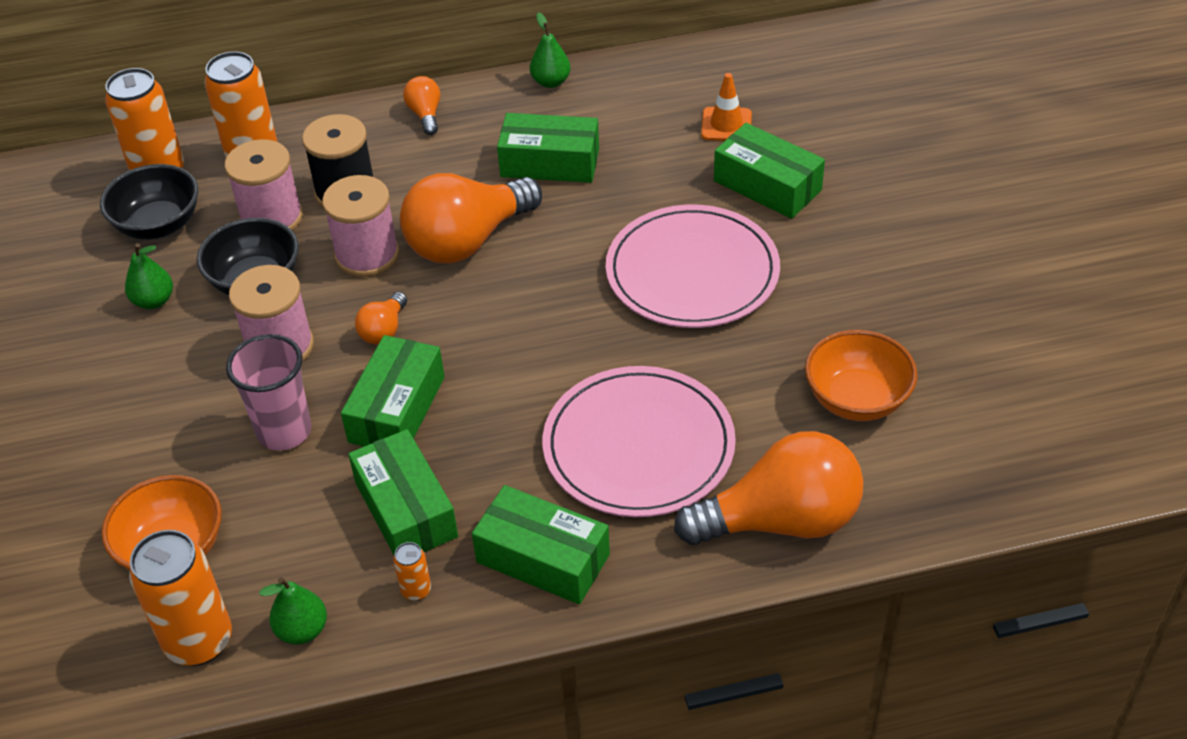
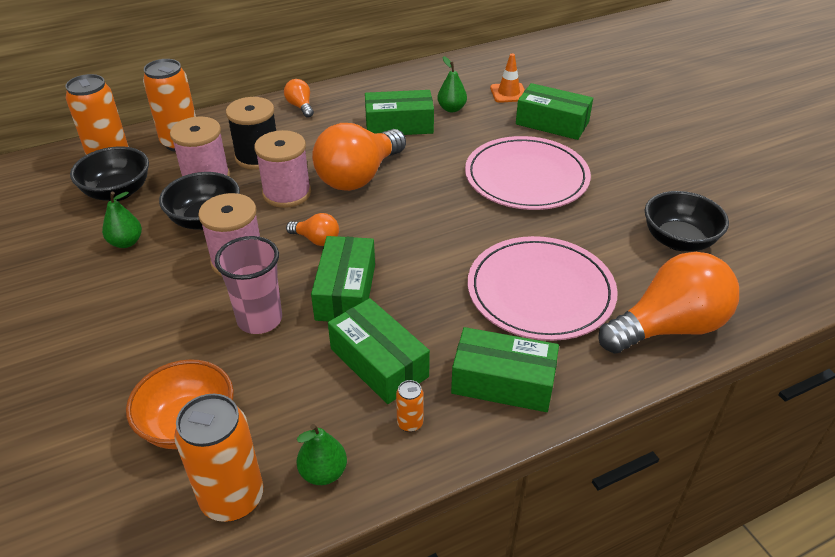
camera: 15 degrees left, 5 degrees down
(384, 330) = (316, 240): orange light bulb -> orange light bulb turned 75 degrees counterclockwise
(551, 82) = (381, 81): green pear -> green pear (451, 109)
(856, 399) = (678, 240): orange bowl -> black bowl

